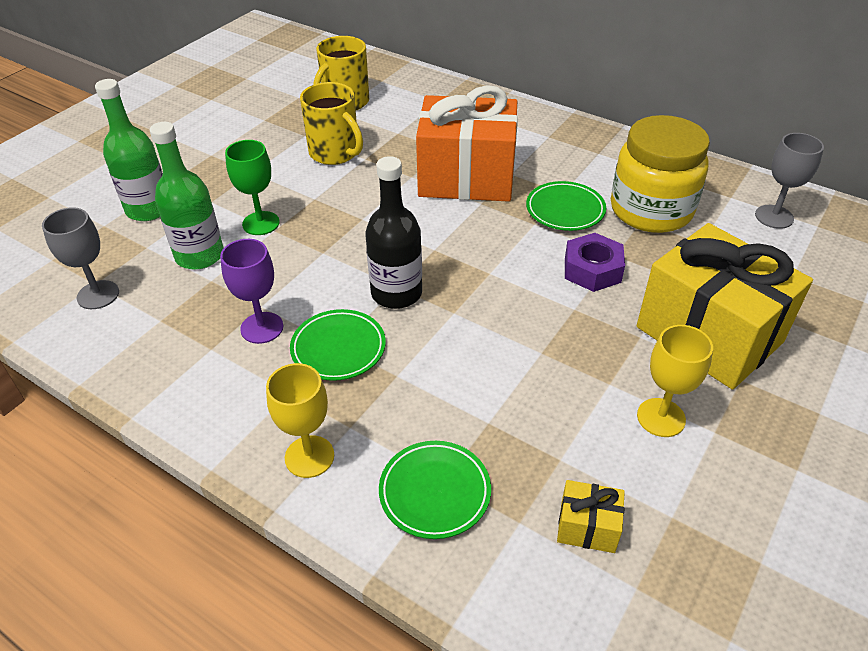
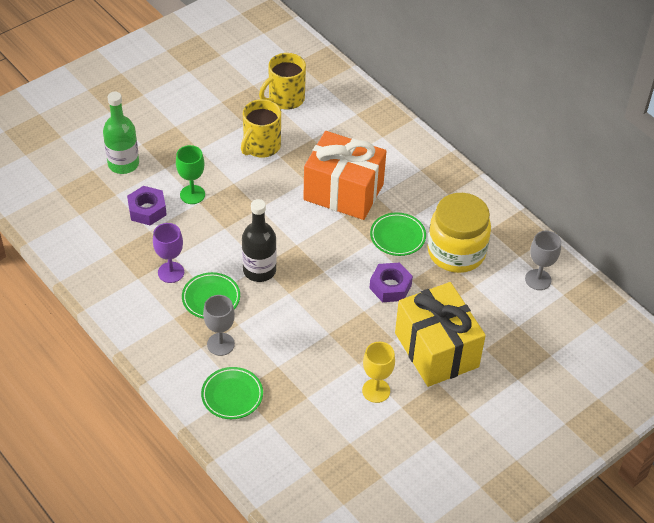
camera: 15 degrees right, 5 degrees up
(98, 295) = (80, 223): grey goblet -> grey goblet (220, 344)
(199, 255) = (147, 210): green bottle -> purple nut
(309, 456) = (173, 358): yellow goblet -> none
(335, 153) = (261, 146): yellow mug -> yellow mug turned 60 degrees clockwise
(587, 527) = (302, 435): yellow gift -> none

